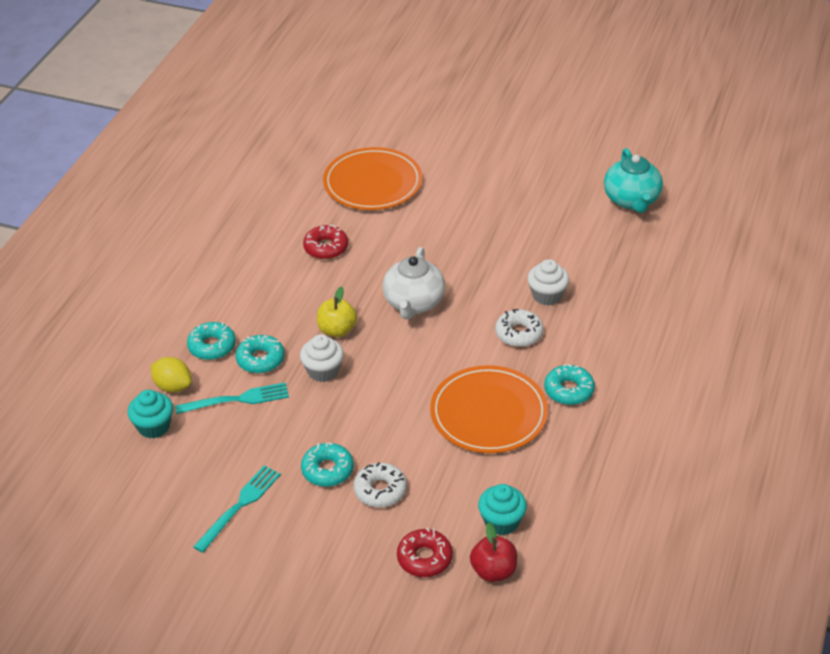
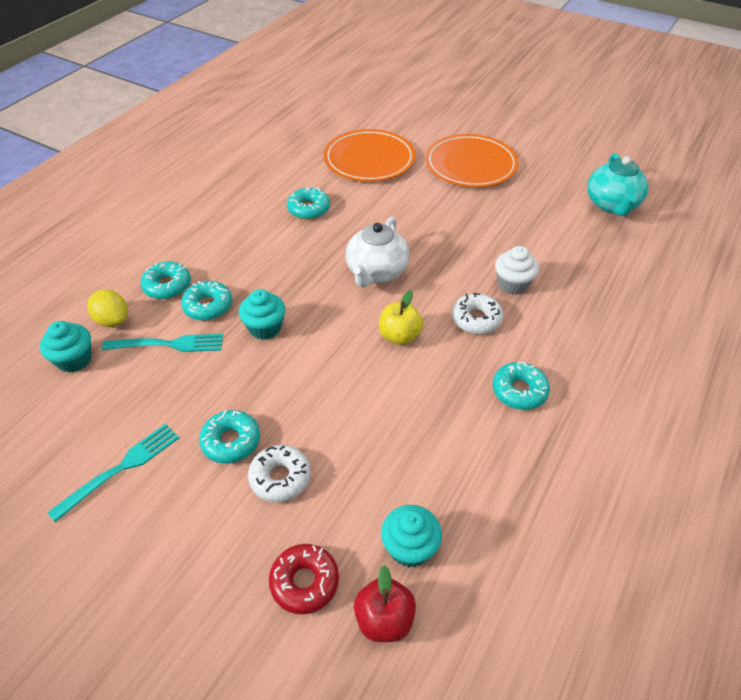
camera: 10 degrees right, 5 degrees up
(323, 371) = (265, 328): white cupcake -> turquoise cupcake
(326, 247) = (309, 209): red donut -> turquoise donut
(337, 330) = (293, 288): yellow apple -> yellow apple (399, 336)
(489, 413) = (425, 403): orange plate -> orange plate (470, 164)

